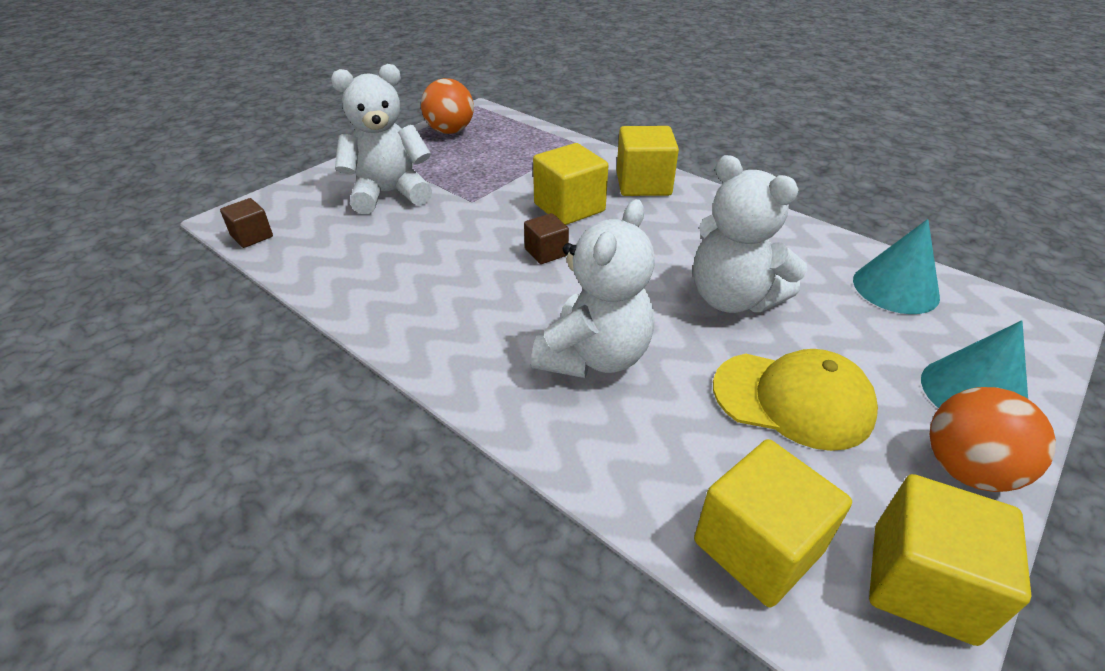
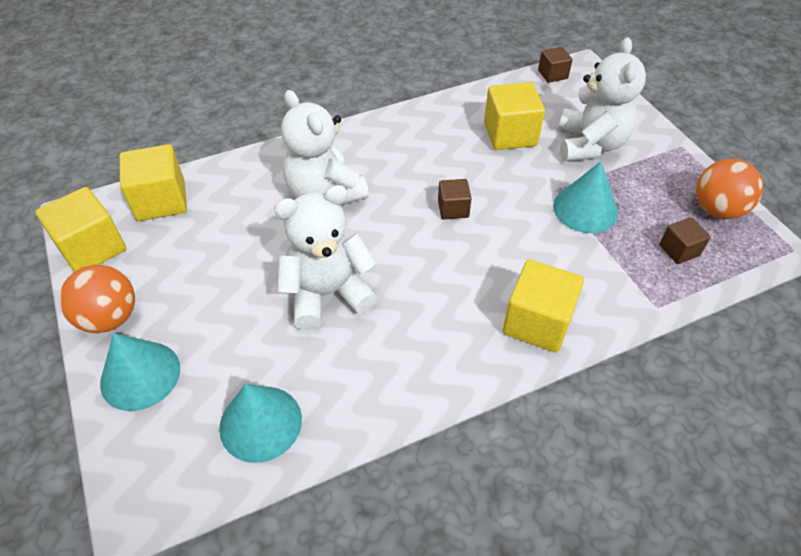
camera: 115 degrees right, 10 degrees up
(491, 183) = (585, 209): none -> turquoise cone
(511, 141) = (679, 250): none -> brown cube
(569, 207) = (516, 247): yellow cube -> yellow cube (510, 134)
(793, 400) = (219, 268): yellow cap -> none

